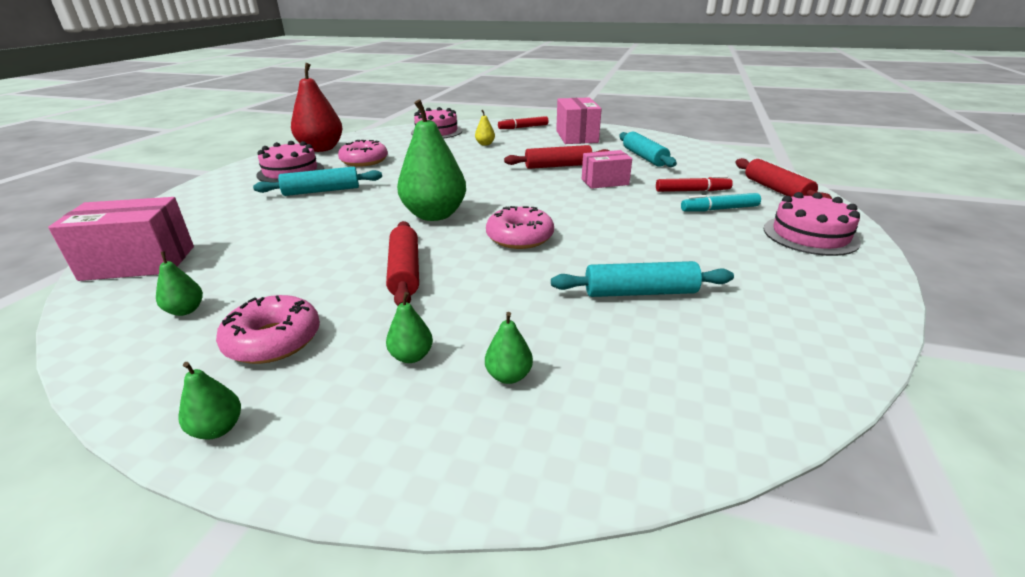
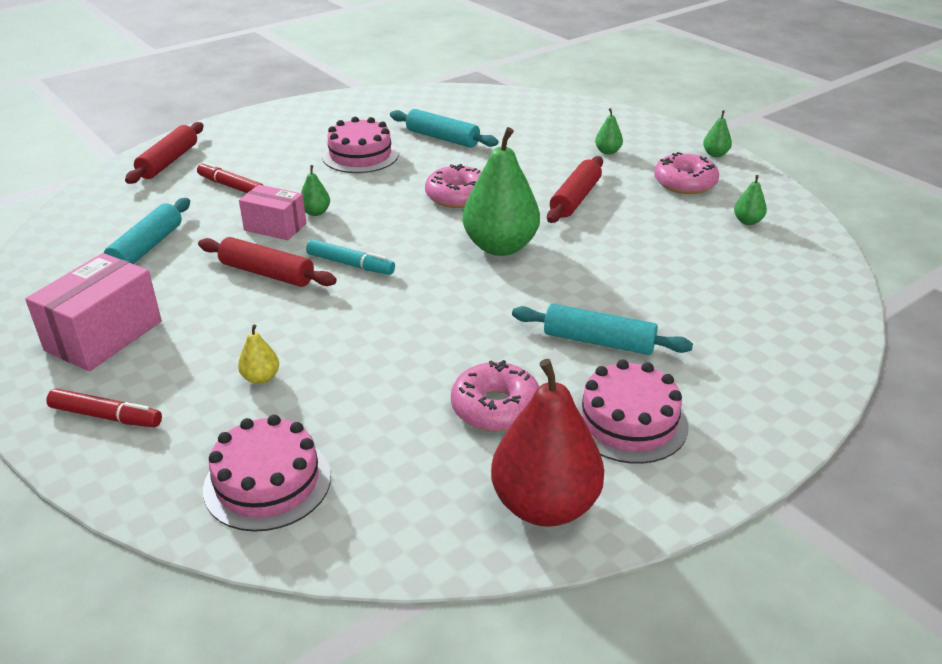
camera: 145 degrees left, 5 degrees up
(139, 263) = (807, 286): pink box -> none
(508, 376) = (566, 131): green pear -> green pear (316, 212)
(719, 209) = (261, 164): turquoise marker -> turquoise marker (350, 264)
(810, 235) = (263, 128): pink cake -> pink cake (360, 155)

